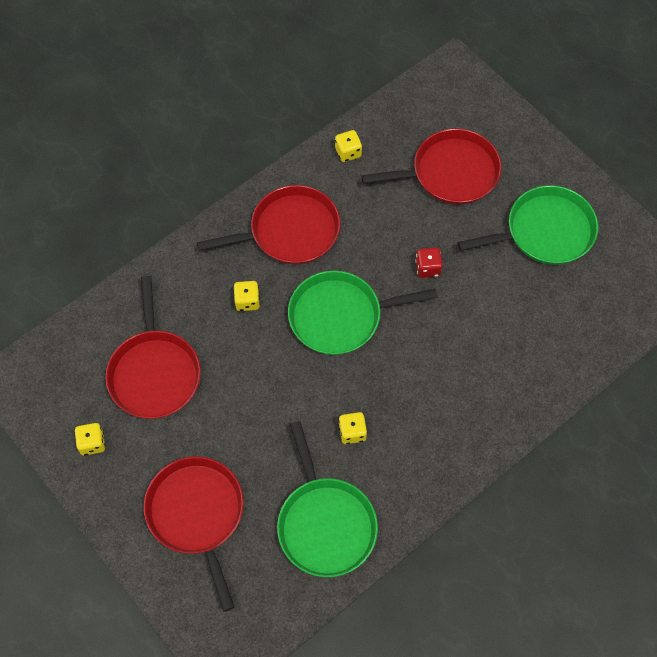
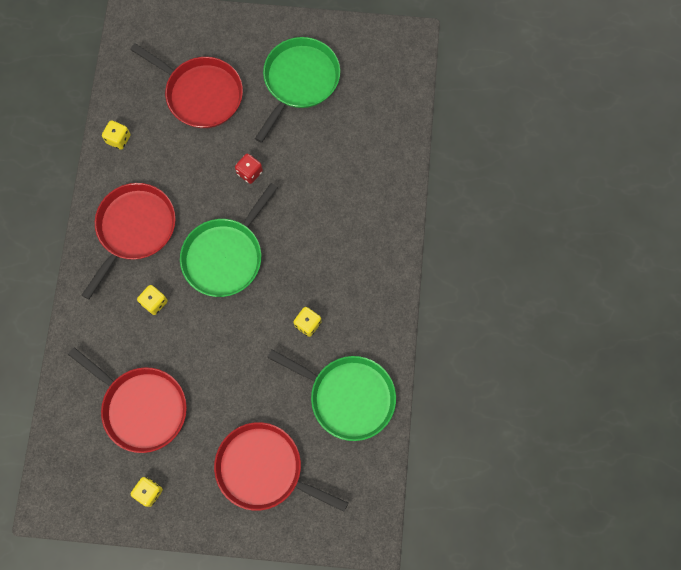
camera: 45 degrees left, 10 degrees up
(450, 173) = (201, 94): red pan -> red pan turned 90 degrees clockwise

